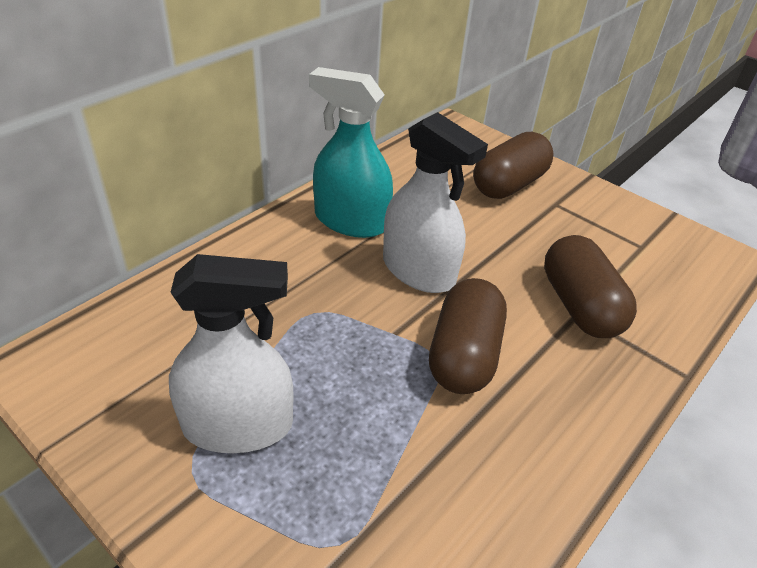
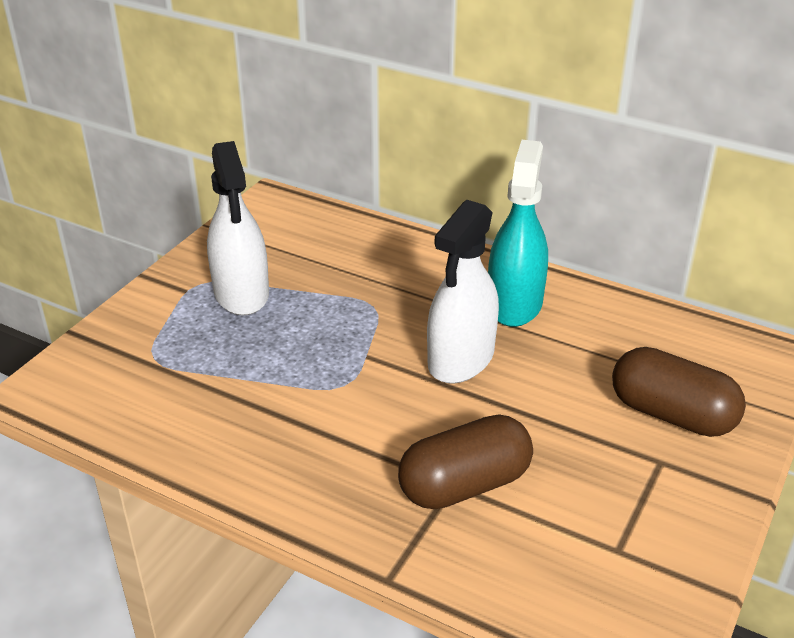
camera: 80 degrees right, 5 degrees down
(464, 355) = (355, 401): brown capsule -> none

